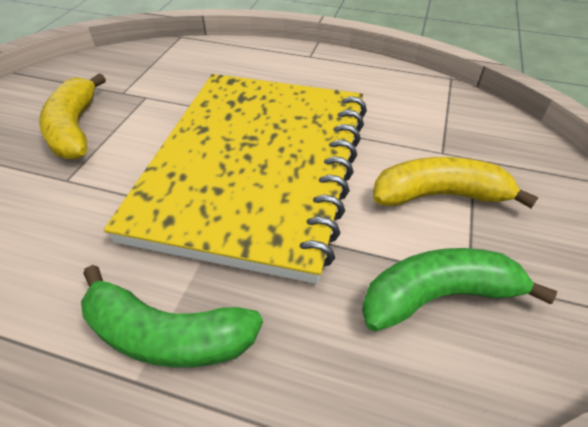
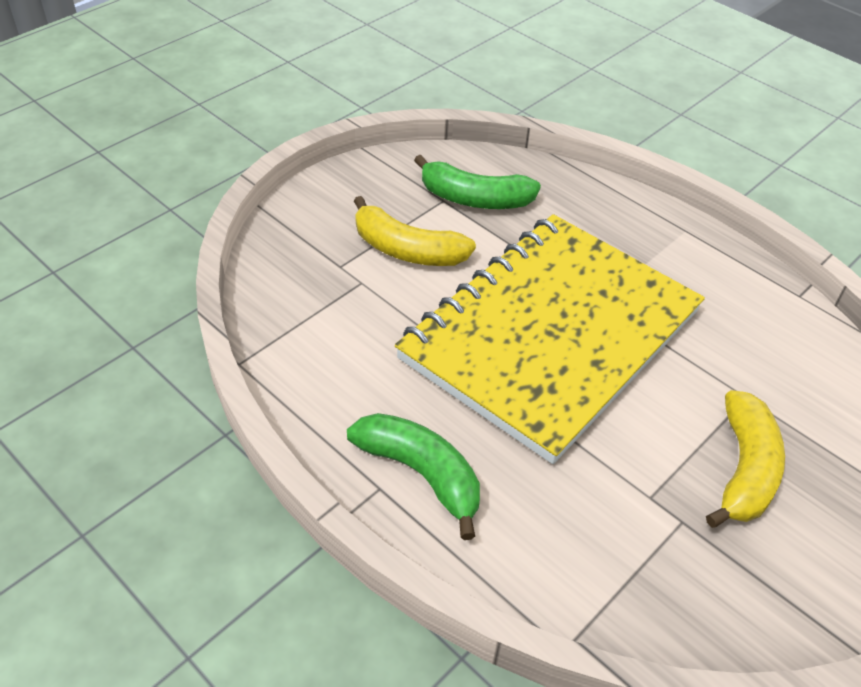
camera: 155 degrees left, 0 degrees up
(167, 335) = (662, 243): green banana -> green banana (421, 474)

